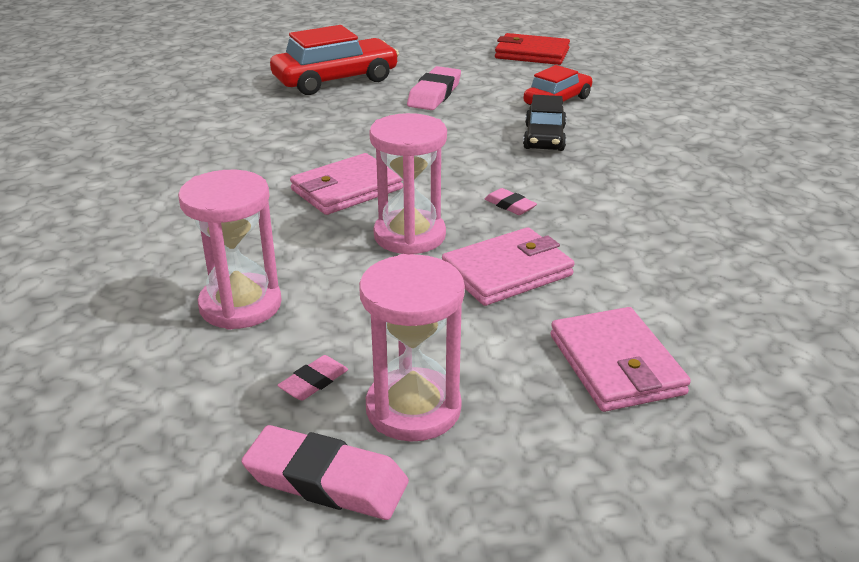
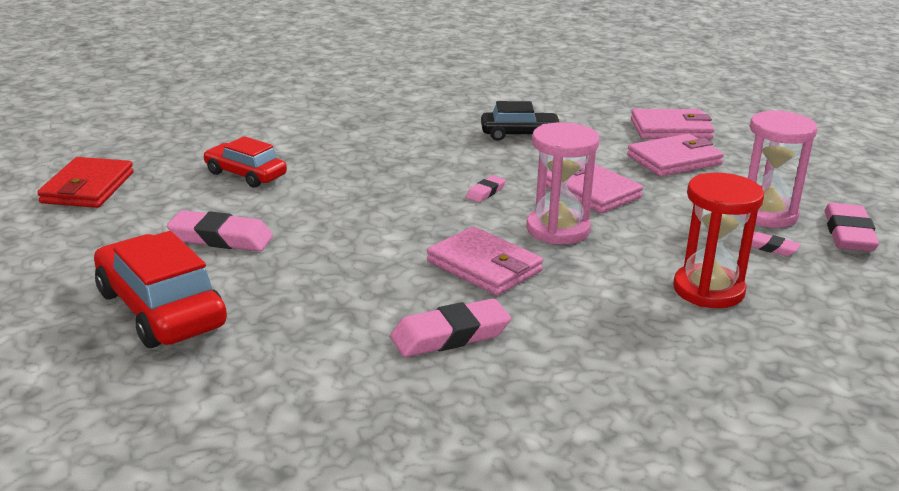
camera: 100 degrees left, 5 degrees down
(240, 305) = (708, 290): pink hourglass -> red hourglass
(243, 166) = (450, 335): none -> pink eraser
(544, 138) = (341, 180): black car -> black car (519, 134)
(756, 392) = (671, 129): none -> pink wallet

